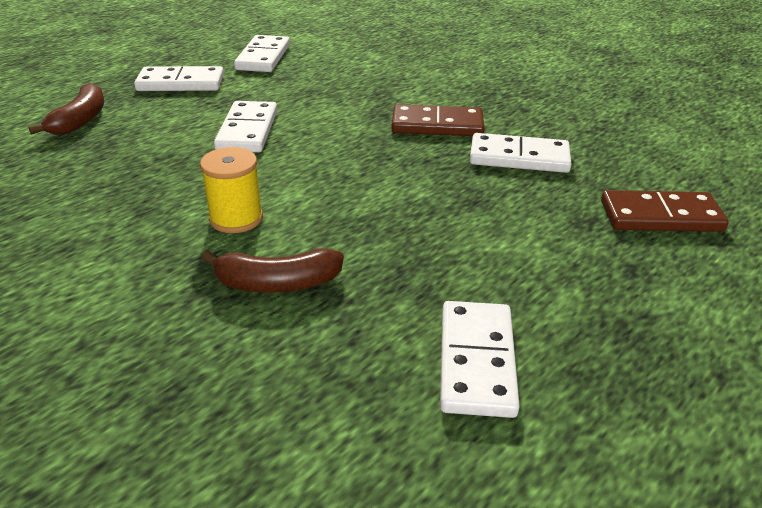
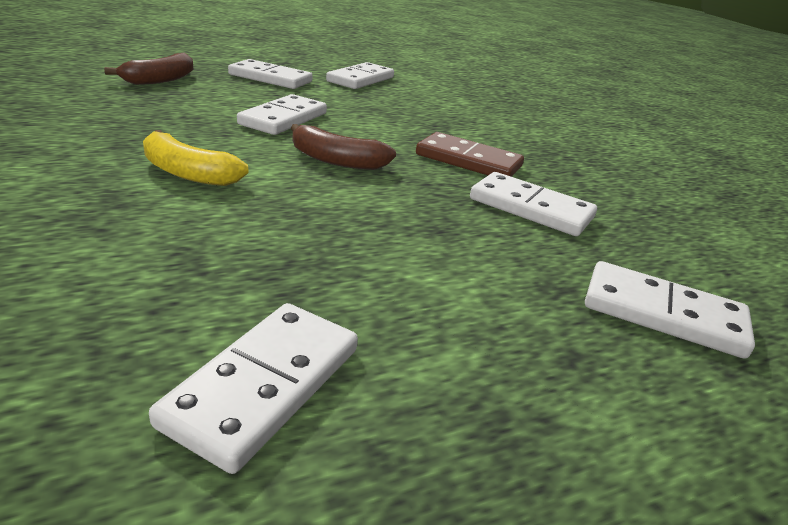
camera: 20 degrees right, 5 degrees down
(236, 218) = (188, 173): yellow spool -> yellow banana
(277, 283) = (152, 233): brown banana -> brown banana (336, 161)
(660, 216) = (663, 313): brown domino -> white domino

